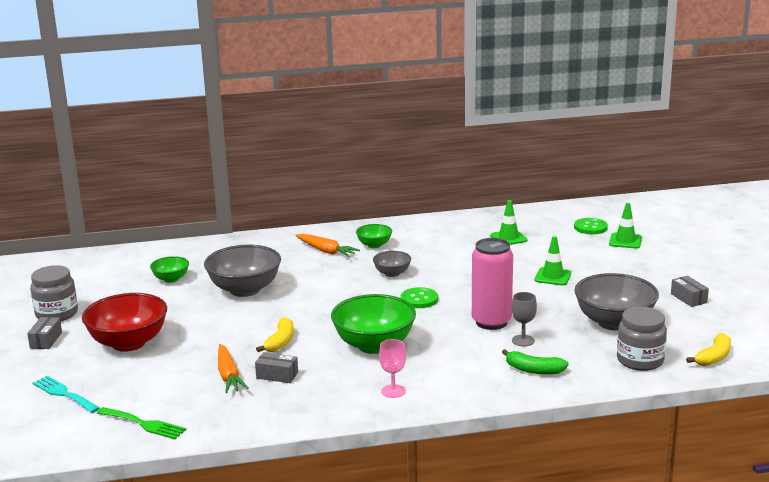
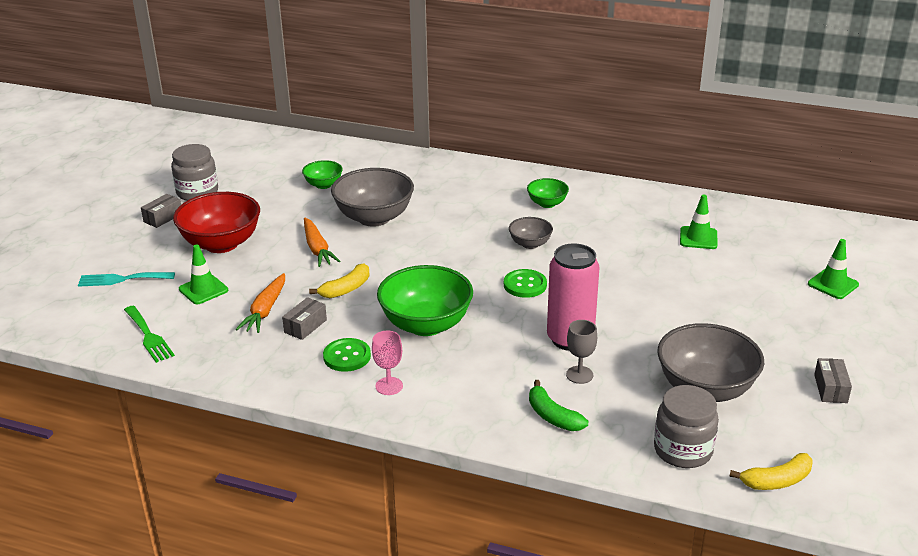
camera: 30 degrees right, 10 degrees up
(64, 394) = (122, 279): turquoise fork -> turquoise fork turned 75 degrees counterclockwise
(277, 375) = (305, 326): grey box -> grey box turned 75 degrees clockwise
(326, 251) = (493, 196): orange carrot -> orange carrot (317, 249)
(552, 277) = (696, 304): green traffic cone -> green traffic cone (203, 290)
(590, 227) = (809, 253): green button -> green button (347, 356)

